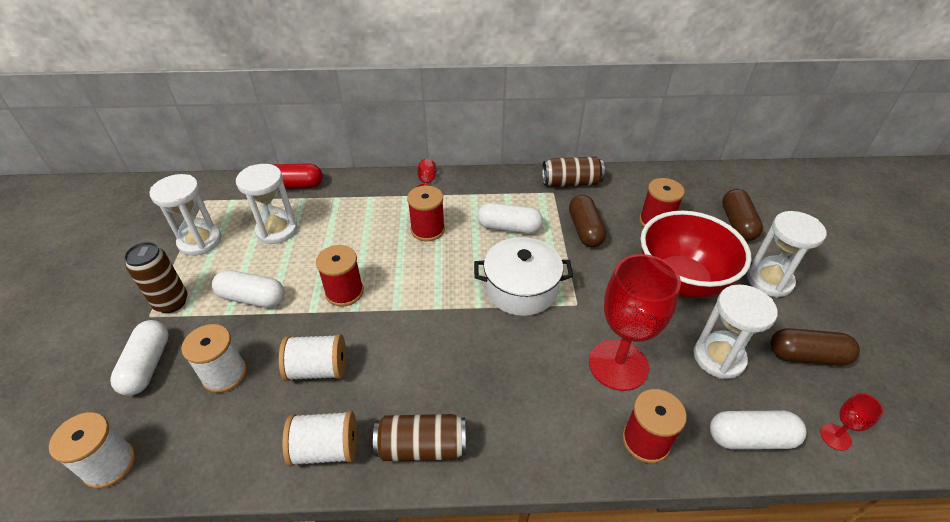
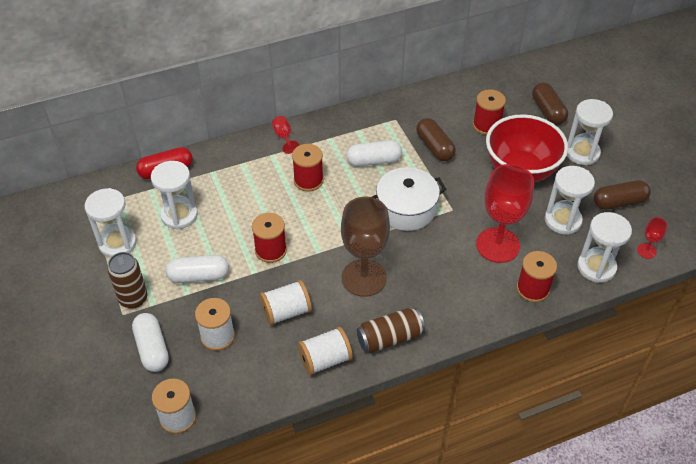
camera: 20 degrees left, 5 degrees up
(430, 356) = (364, 278): none -> brown goblet
(571, 182) = (406, 106): brown can -> none
(750, 438) = (596, 267): white capsule -> white hourglass

